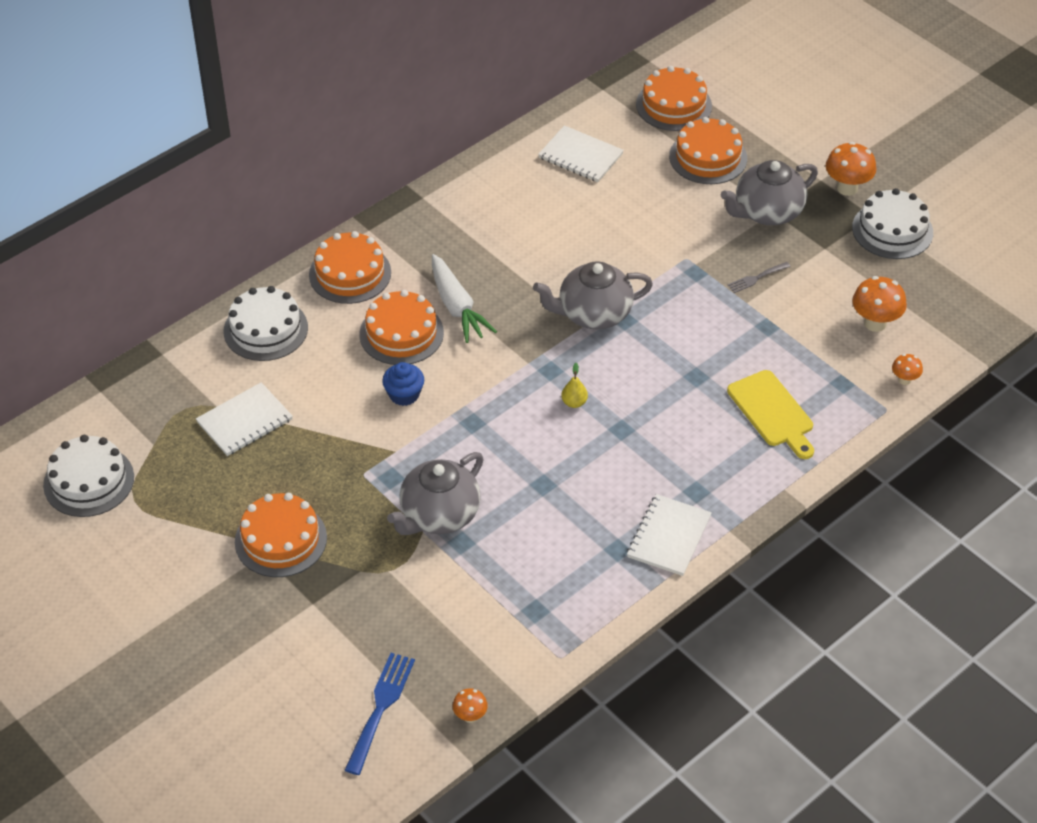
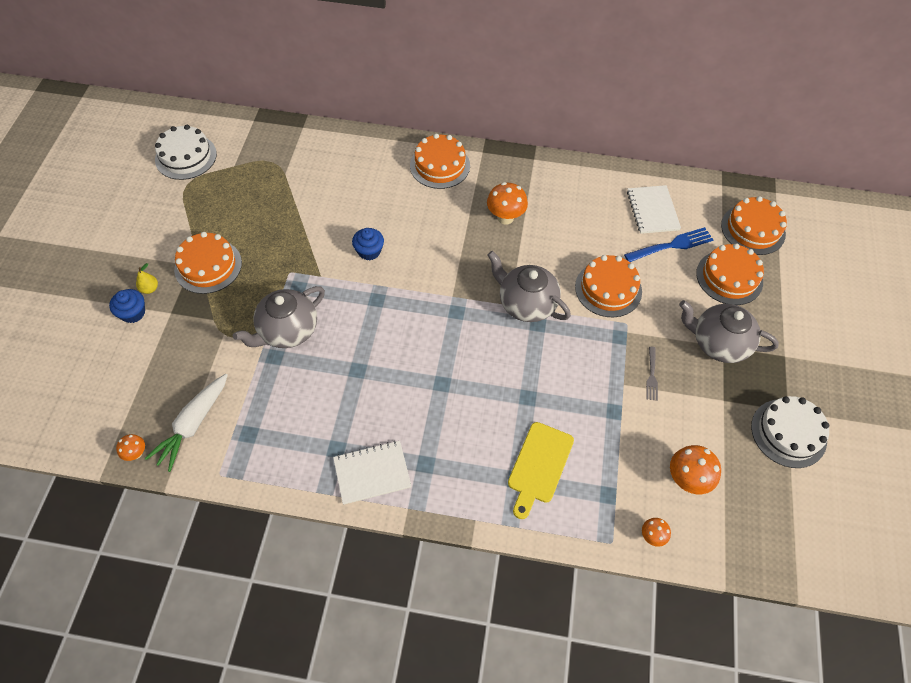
camera: 50 degrees right, 10 degrees up
(244, 421) = (284, 192): white notebook -> none
(265, 329) = (361, 157): white cake -> none
(278, 637) = (133, 313): none -> blue cupcake
(380, 708) = (112, 400): blue fork -> blue fork (672, 245)
(401, 333) = (416, 219): orange cake -> orange cake (608, 289)
(439, 515) = (287, 331): grey teapot -> grey teapot turned 45 degrees counterclockwise
(457, 307) = (463, 231): white carrot -> white carrot (193, 425)
(574, 402) = (441, 342): yellow pear -> yellow pear (150, 289)
(756, 278) = (652, 376): grey fork -> grey fork turned 105 degrees counterclockwise
(847, 188) = (795, 377): orange mushroom -> orange mushroom (505, 218)

